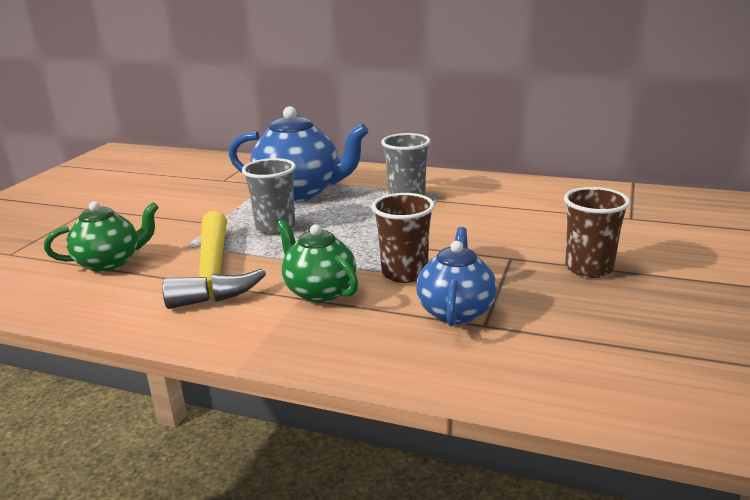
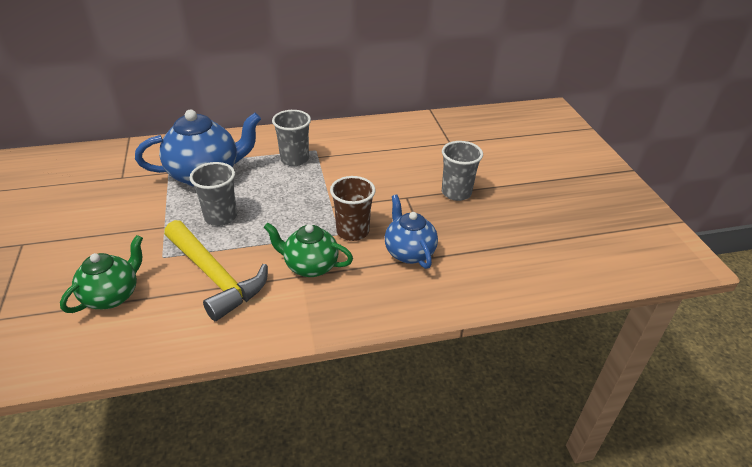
camera: 35 degrees left, 15 degrees up
(589, 268) = (456, 193): brown cup -> grey cup

